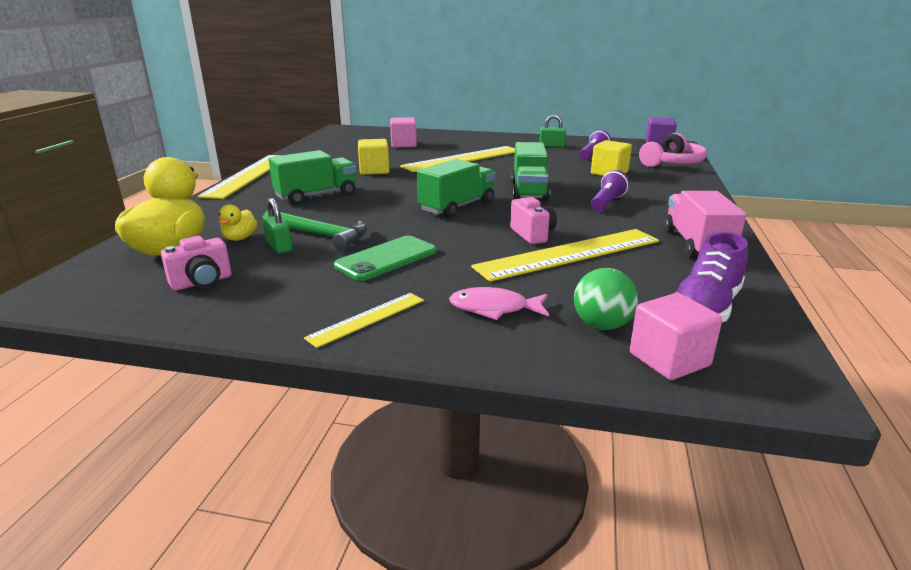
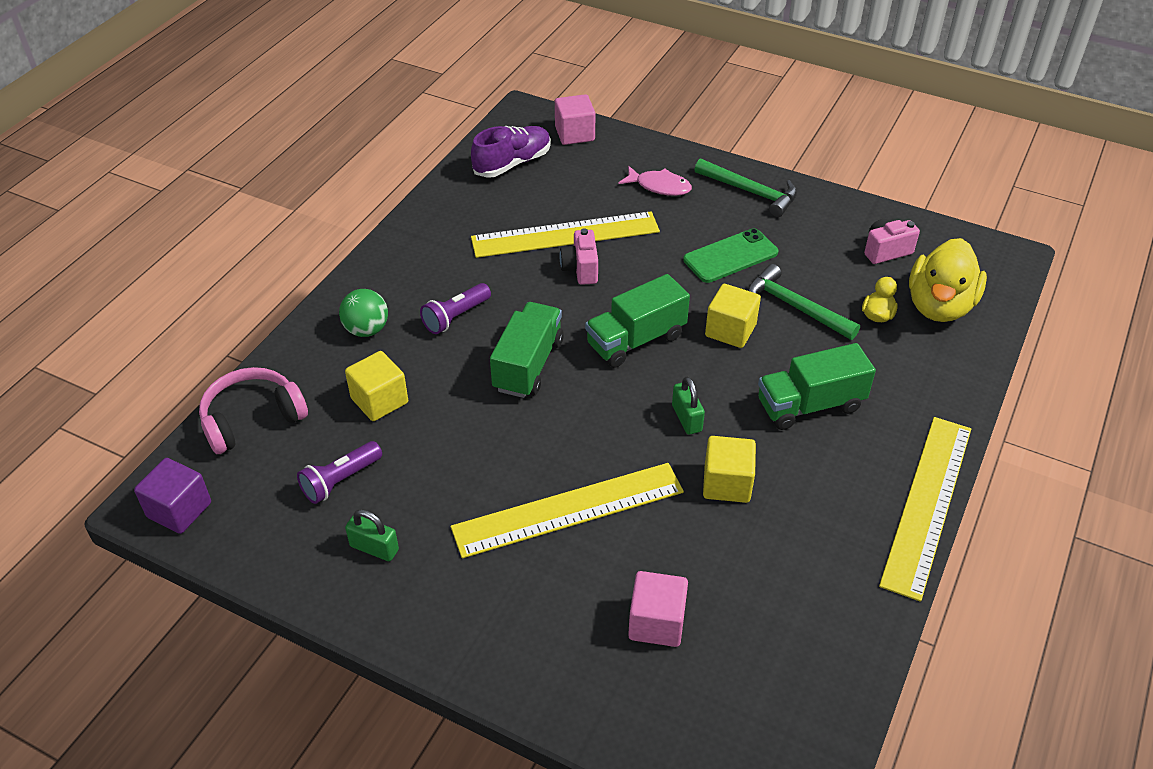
camera: 165 degrees left, 20 degrees up
(279, 246) = (833, 293): green padlock -> green padlock (686, 418)
(367, 319) = (750, 192): yellow ruler -> green hammer
(380, 218) = (730, 330): none -> yellow cube
(602, 325) = (595, 161): green ball -> green ball (366, 330)
(696, 244) = (441, 228): pink truck -> none

